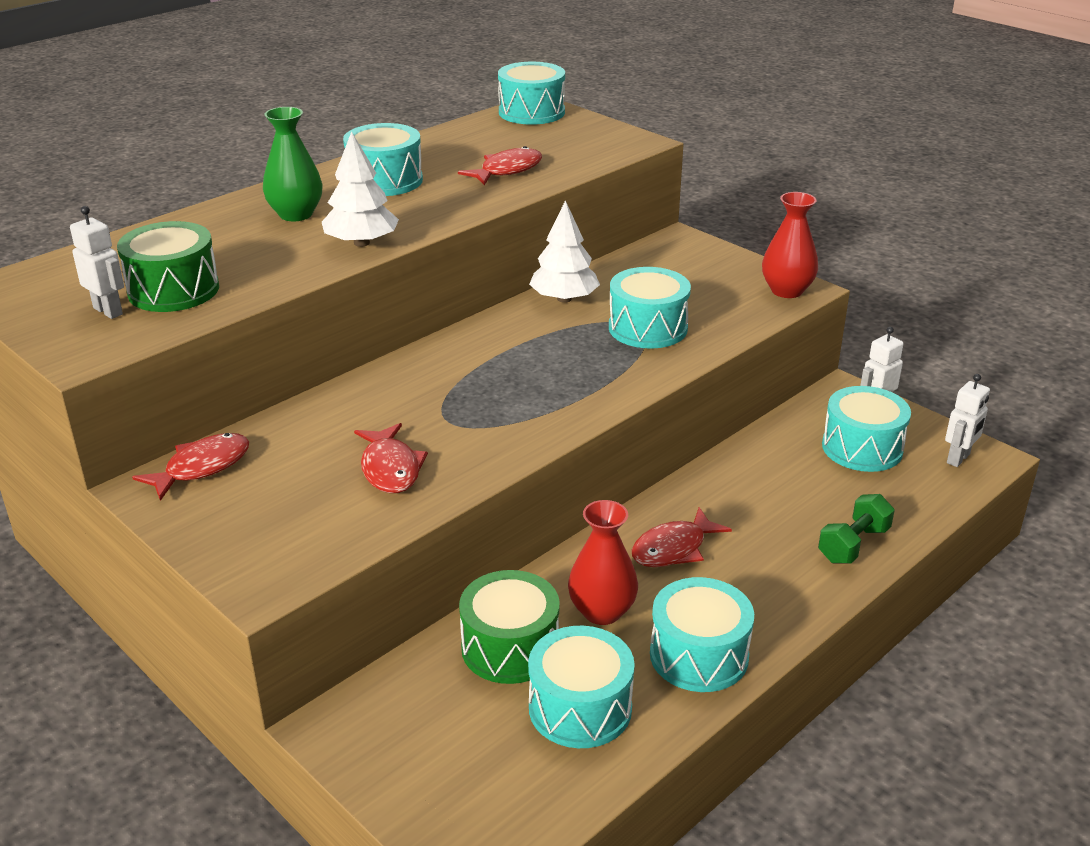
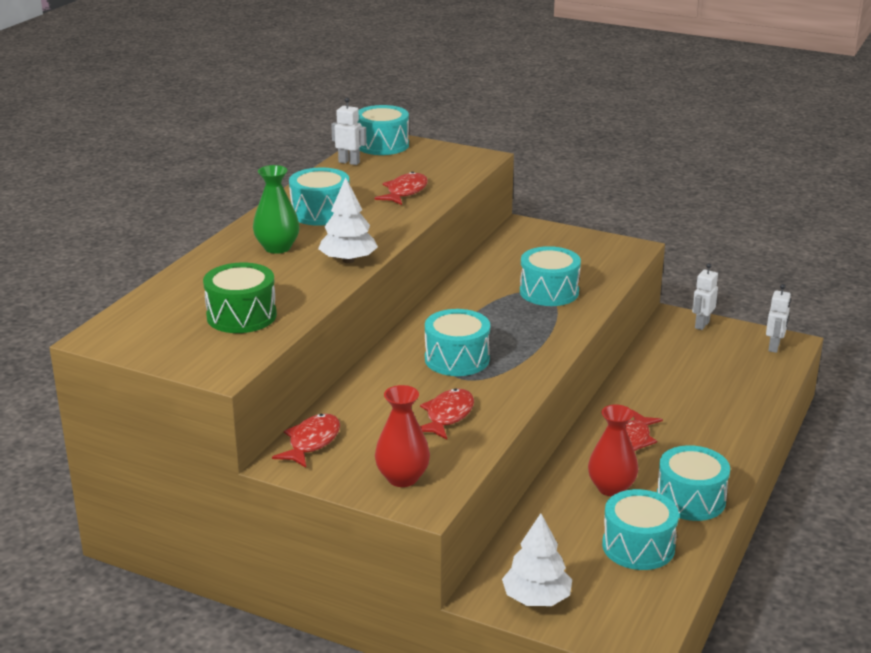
camera: 20 degrees left, 5 degrees down
(108, 311) = (208, 338): white robot -> white robot (349, 162)
(390, 468) = (447, 416): red fish -> red fish turned 120 degrees counterclockwise
(510, 647) = (567, 523): green drum -> none
(564, 299) = (474, 282): white tree -> white tree (536, 598)
(786, 291) = (624, 250): red vase -> red vase (402, 478)
(853, 544) = (742, 413): green dumbbell -> none
(862, 448) = (709, 352): turquoise drum -> turquoise drum (457, 359)

